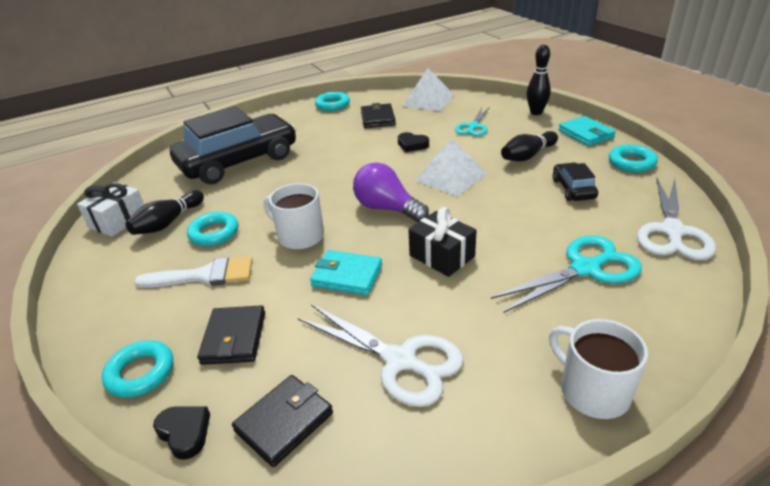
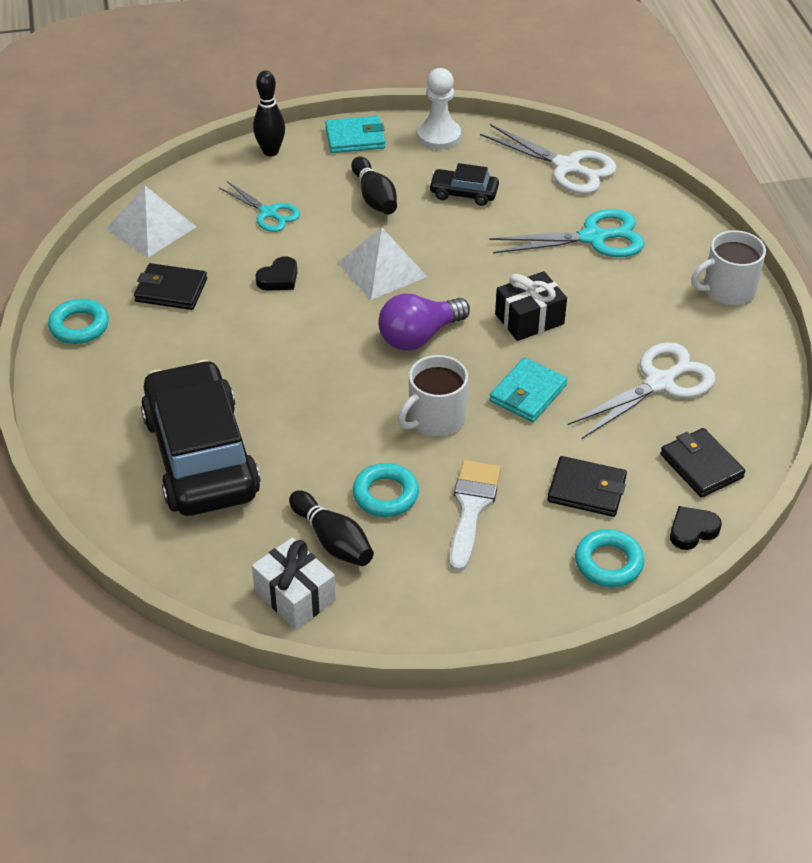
camera: 75 degrees left, 10 degrees up
(585, 269) = (593, 238): turquoise scissors -> turquoise scissors turned 90 degrees clockwise
(631, 163) = (439, 136): turquoise ring -> white pawn

